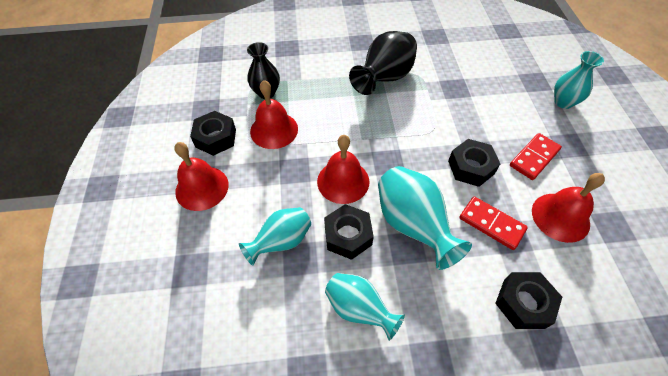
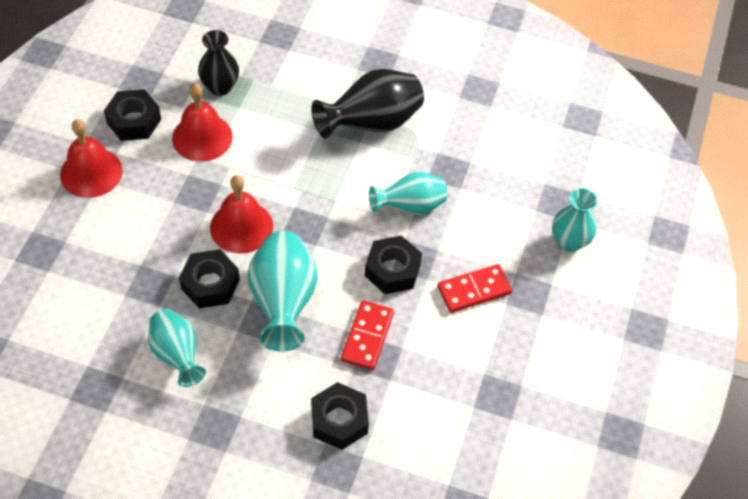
camera: 20 degrees right, 0 degrees up
(281, 242) = (140, 262): turquoise vase -> turquoise vase (410, 206)
(491, 224) = (367, 337): red domino -> red domino turned 45 degrees clockwise
(560, 217) = (448, 362): red bell -> none

